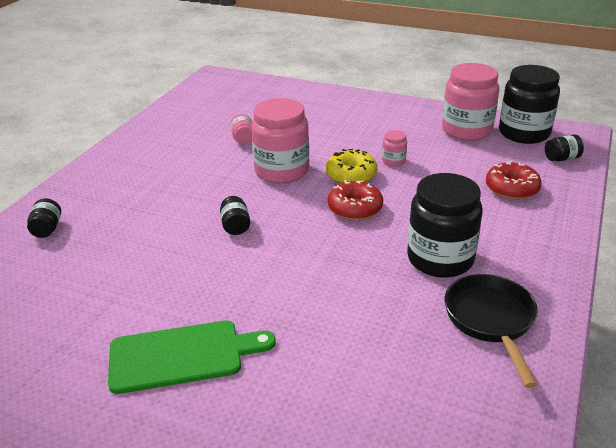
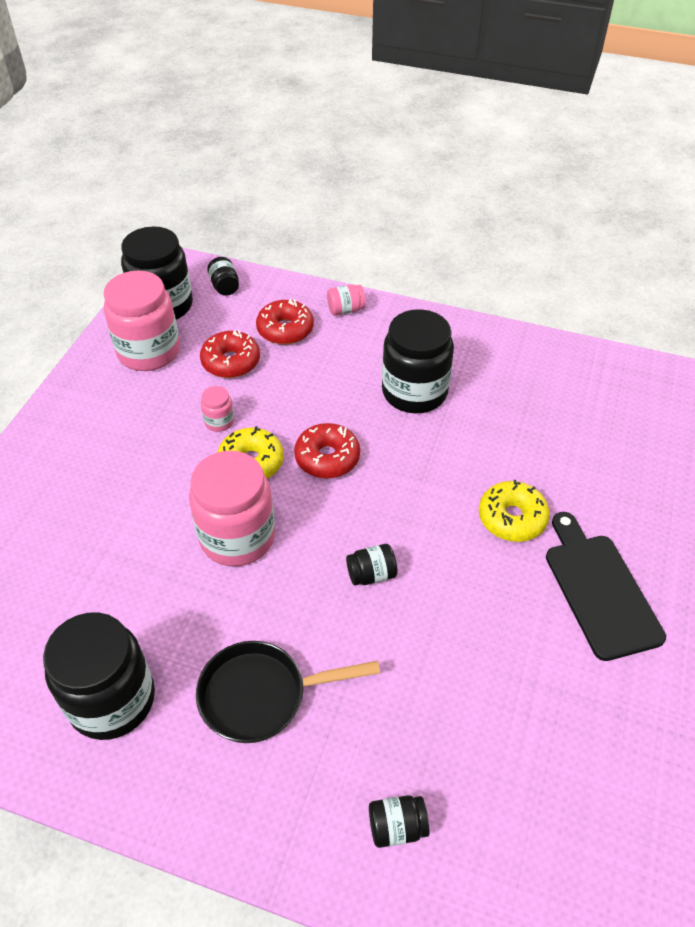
camera: 95 degrees left, 15 degrees up
(176, 137) = (112, 700): none -> black jar
(182, 356) = (599, 590): green cutting board -> black cutting board
(243, 139) = (136, 596): pink jar -> pink jar (346, 310)
(276, 307) = (512, 518): none -> yellow donut
(462, 164) = (231, 362): none -> red donut
(491, 321) = (496, 366): black pan -> black pan (261, 695)

